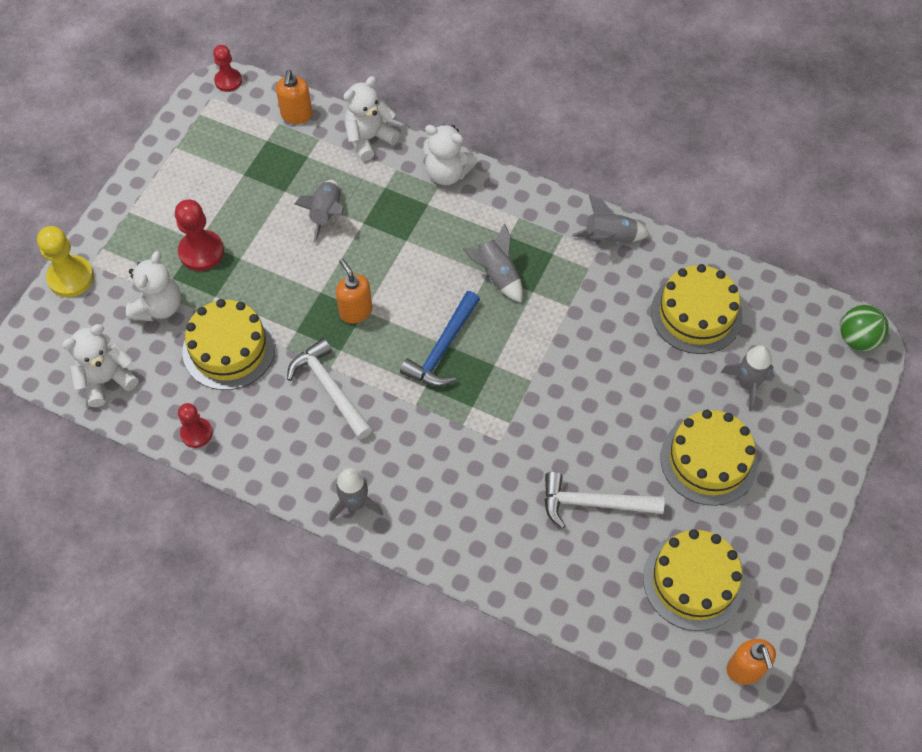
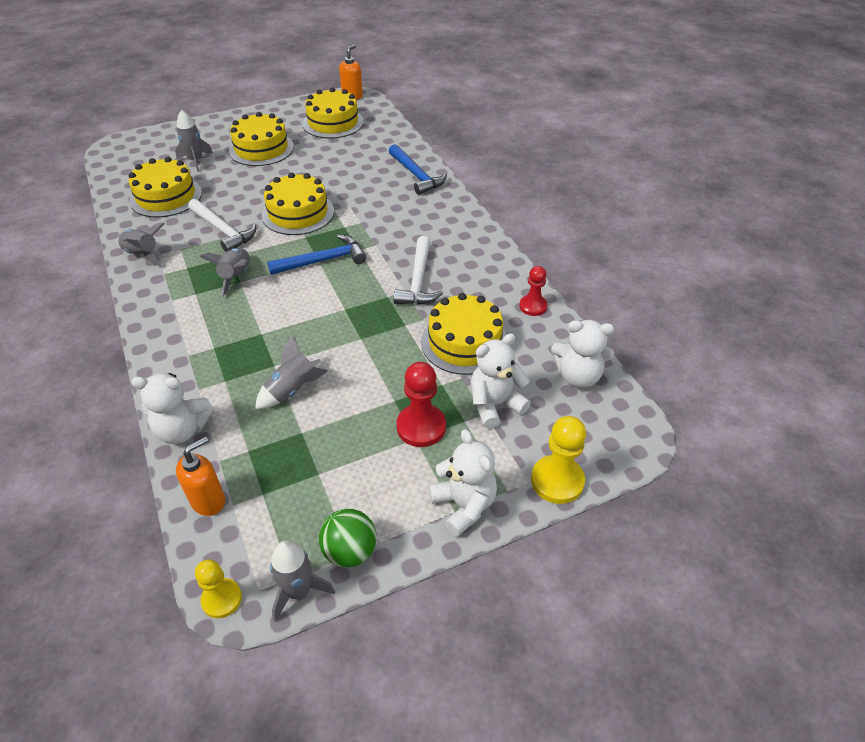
camera: 140 degrees left, 15 degrees down
(228, 81) = (221, 599): red pawn -> yellow pawn
(355, 311) = (351, 312): orange soap dispenser -> none
(355, 503) = (463, 223): grey rocket -> grey rocket (299, 591)
(447, 173) = (169, 360): white teddy bear -> white teddy bear (463, 505)
(481, 550) = (416, 175): none -> blue hammer
(539, 390) = (298, 213): none -> yellow cake
(593, 503) = (338, 163): white hammer -> white hammer (223, 230)
(858, 339) = (117, 148): green ball -> green ball (350, 551)

